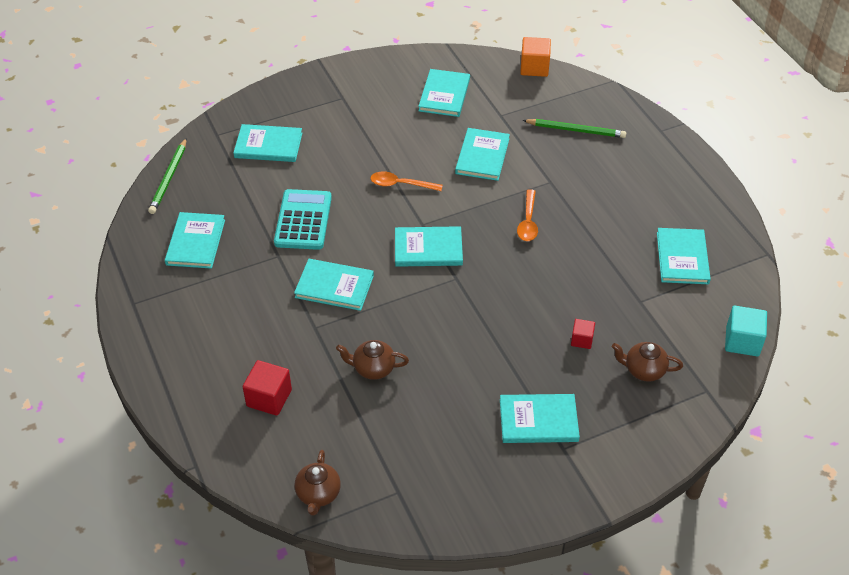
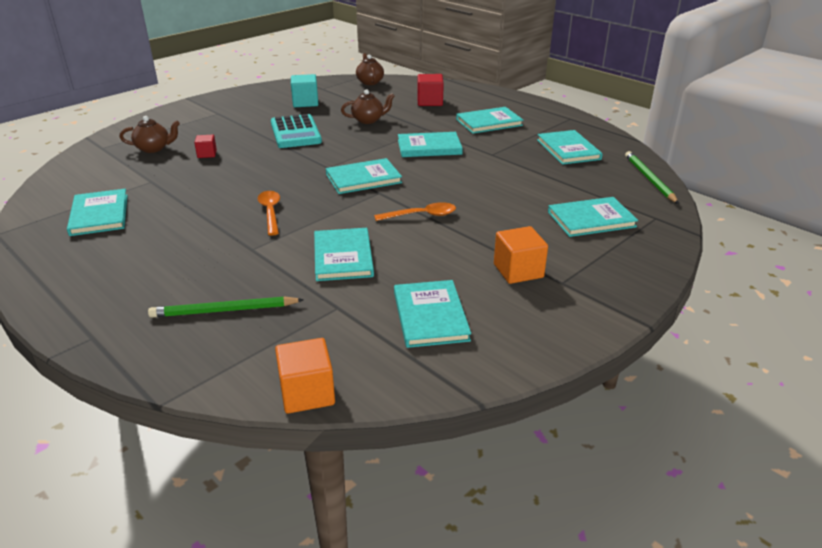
camera: 160 degrees right, 15 degrees down
(303, 220) = (493, 176): turquoise calculator -> turquoise calculator (295, 132)
(364, 113) = (518, 271): none -> orange cube
(538, 420) = (237, 119): turquoise book -> turquoise book (489, 122)
(742, 341) = (58, 174): turquoise cube -> turquoise cube (305, 102)

